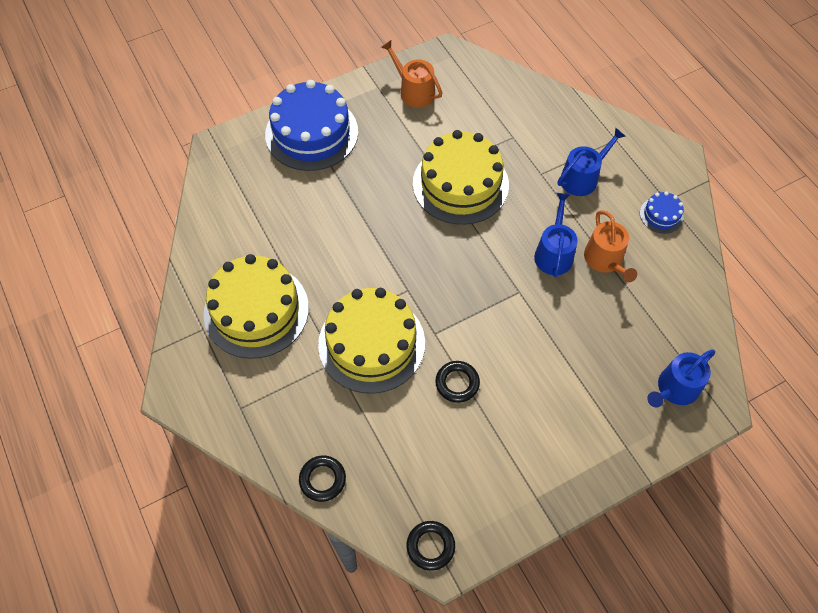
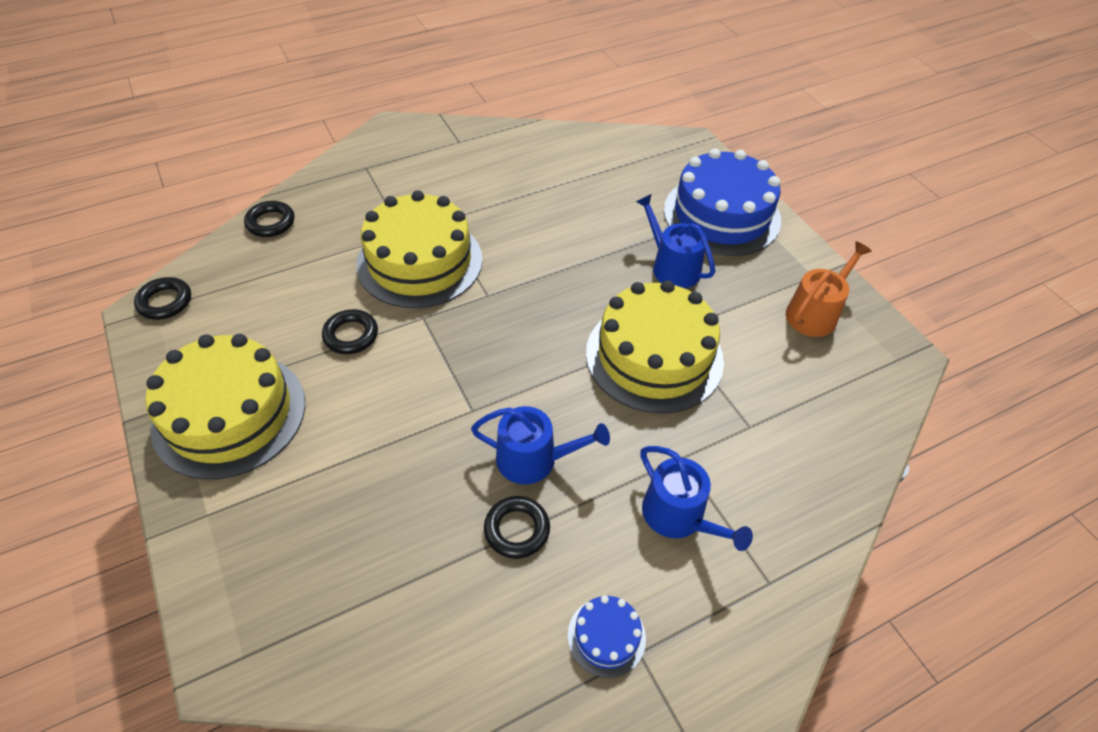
camera: 90 degrees right, 10 degrees down
(256, 310) = (475, 175): yellow cake -> yellow cake (229, 414)
(605, 260) = (517, 530): orange watering can -> black ring
(674, 389) = (275, 598): blue watering can -> blue watering can (671, 266)

